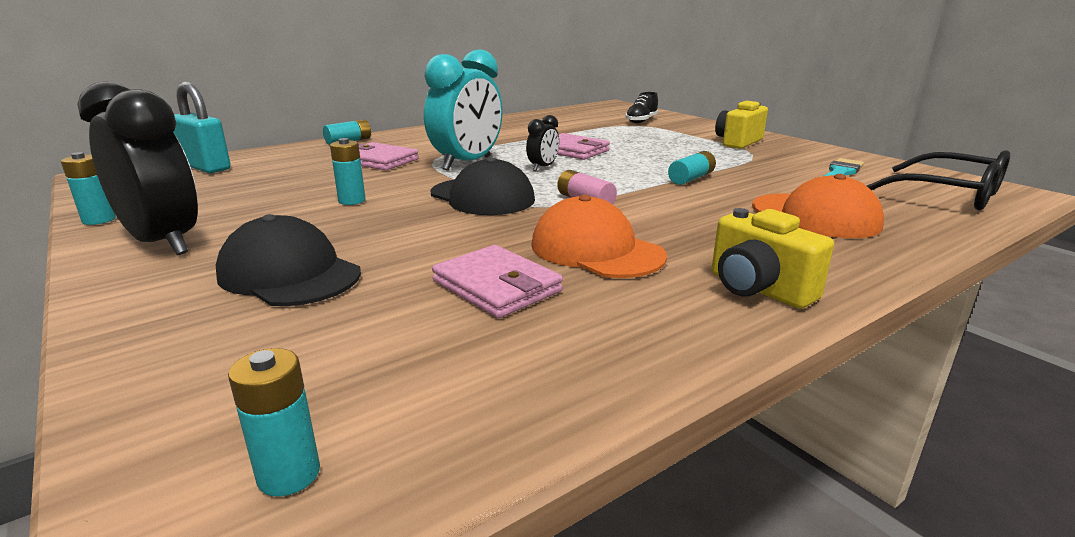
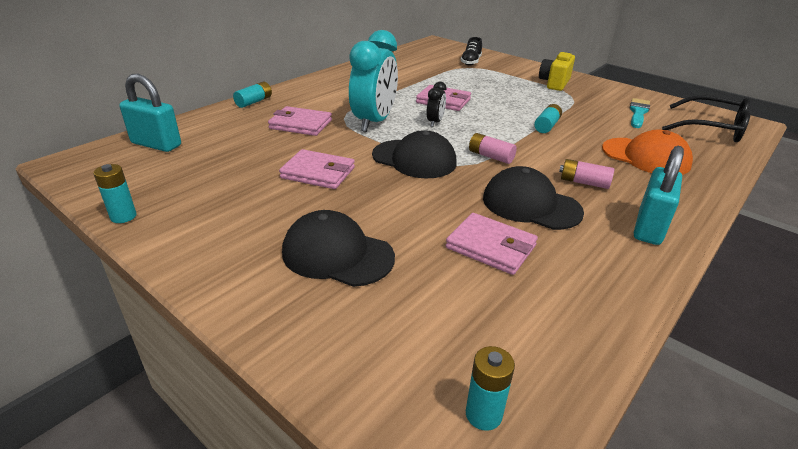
camera: 15 degrees left, 10 degrees up
(163, 243) = (207, 235): black clock -> none
(352, 201) = (318, 173): turquoise battery -> pink wallet
(596, 250) = (531, 205): orange cap -> black cap
(696, 234) = (584, 182): none -> pink battery
(758, 289) = (649, 228): yellow camera -> turquoise padlock

